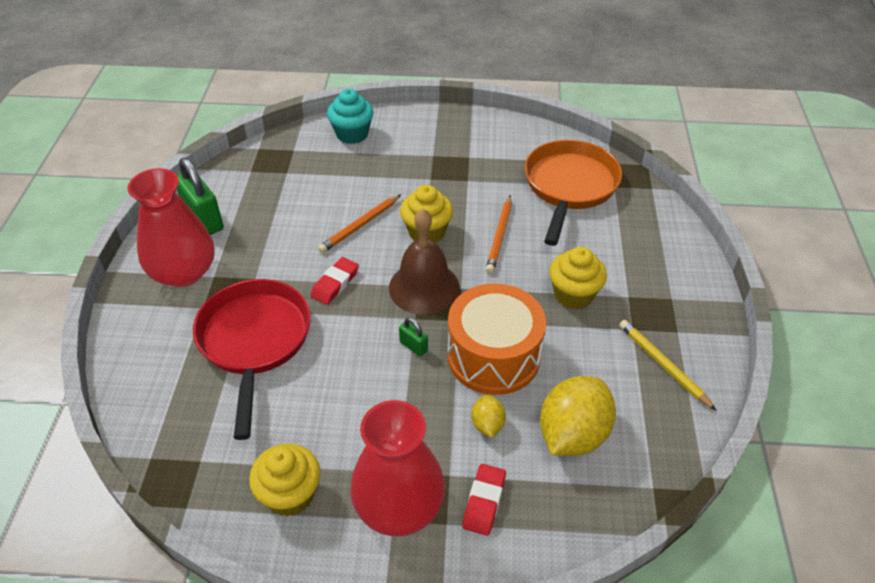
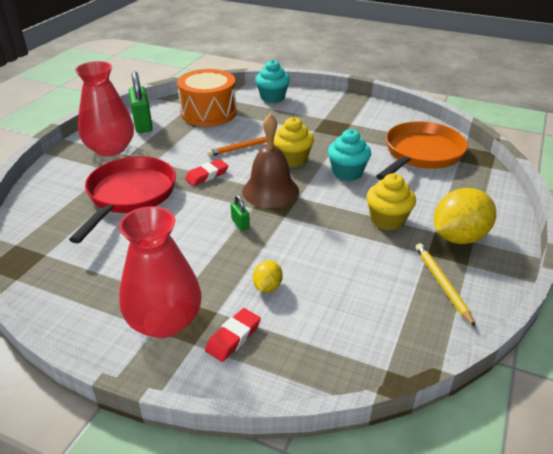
camera: 20 degrees right, 10 degrees down
(290, 494) = (91, 291): yellow cupcake -> none
(493, 356) = (299, 244): orange drum -> orange drum (208, 113)
(499, 236) = (347, 173): orange pencil -> turquoise cupcake
(572, 434) = (335, 312): yellow lemon -> yellow lemon (458, 237)

